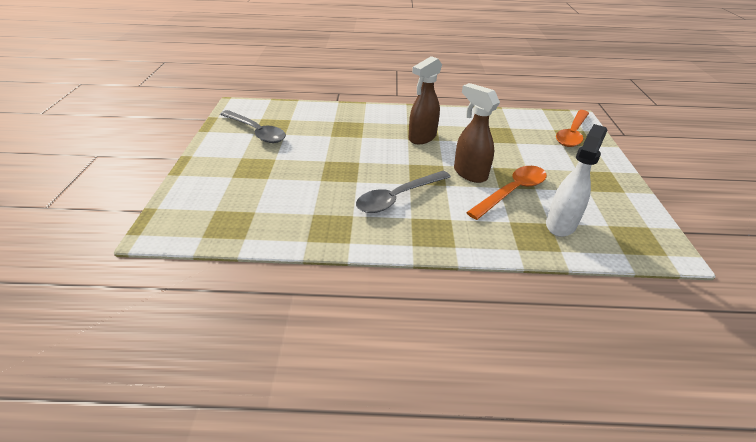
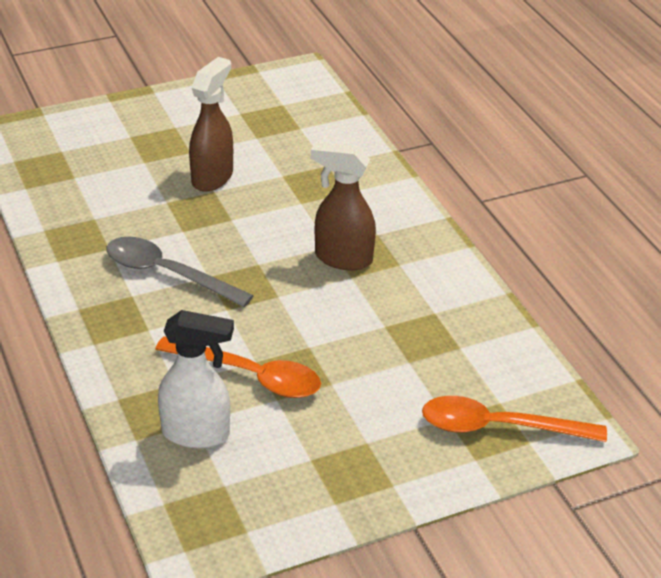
camera: 65 degrees right, 0 degrees up
(256, 132) = (243, 114): grey spoon -> none
(469, 173) = (272, 326): brown spray bottle -> brown spray bottle (212, 177)

